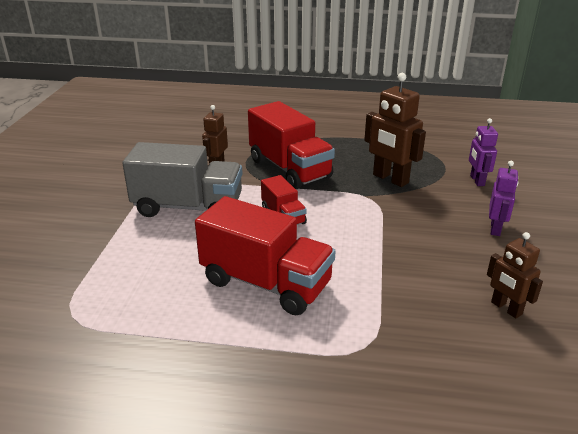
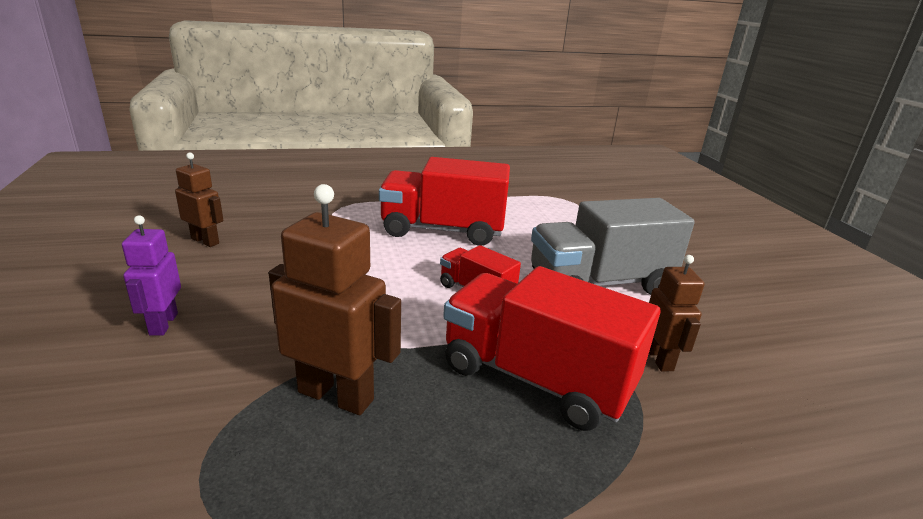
camera: 155 degrees right, 5 degrees down
(477, 180) = (136, 435): purple robot -> none

